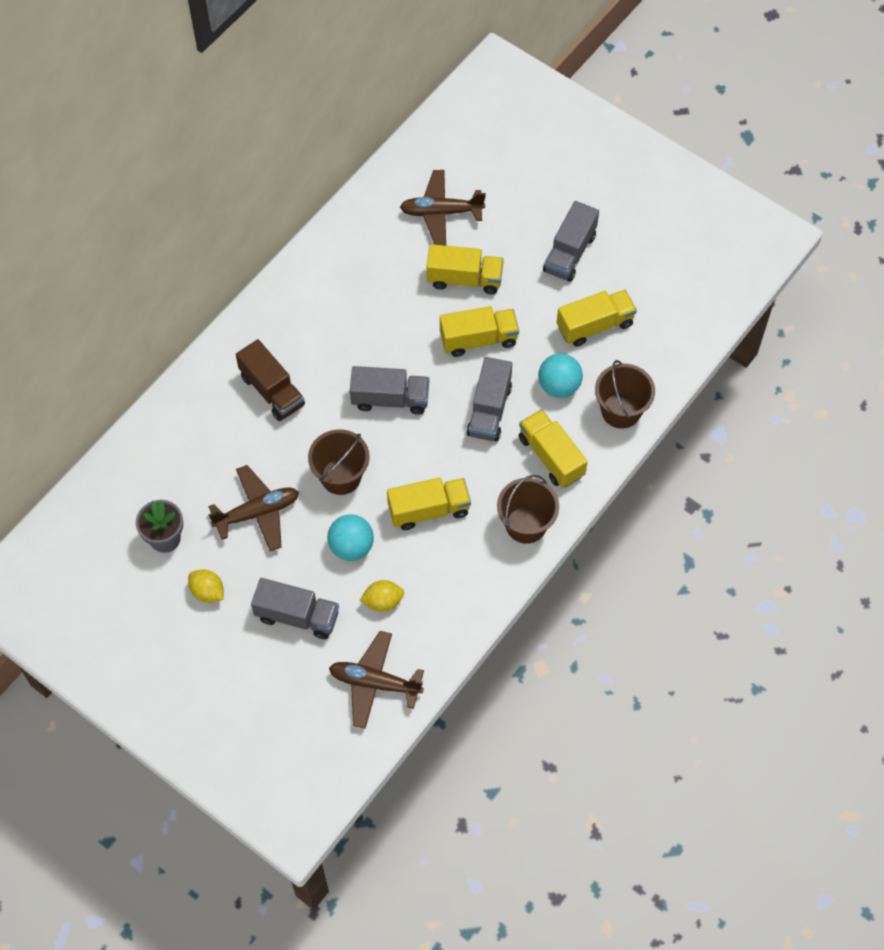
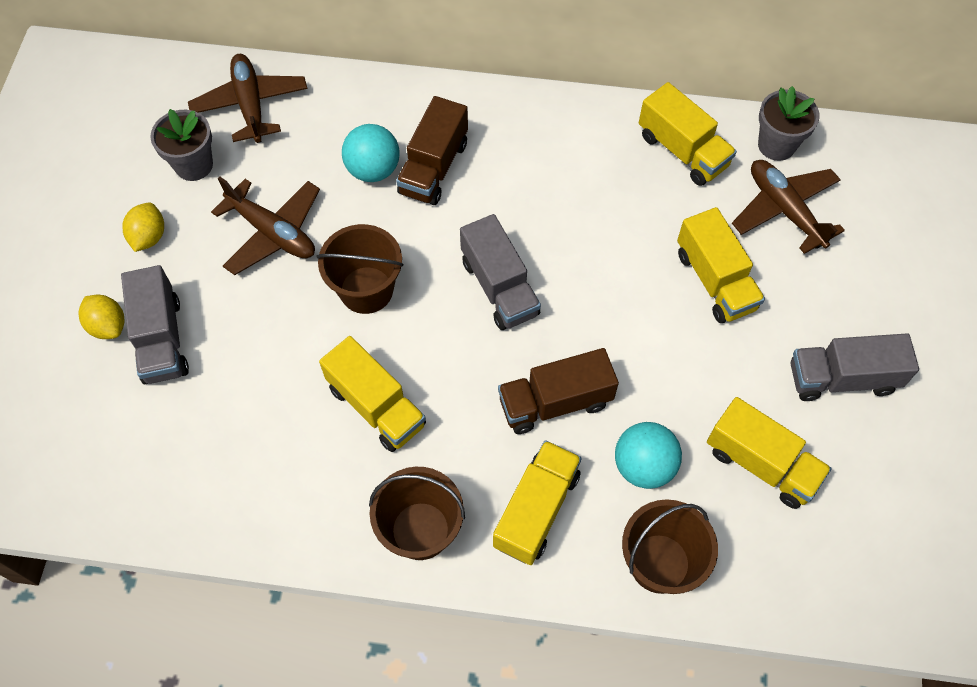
camera: 60 degrees right, 0 degrees up
(351, 546) = (281, 348): turquoise ball -> turquoise ball (373, 170)
(374, 683) = (112, 468): brown plane -> brown plane (250, 105)
(383, 601) = (225, 420): yellow lemon -> yellow lemon (108, 326)
(392, 188) = (776, 145): none -> grey flower pot
(478, 339) = (644, 339): yellow truck -> yellow truck (682, 150)
(489, 410) = (555, 402): grey truck -> brown truck

